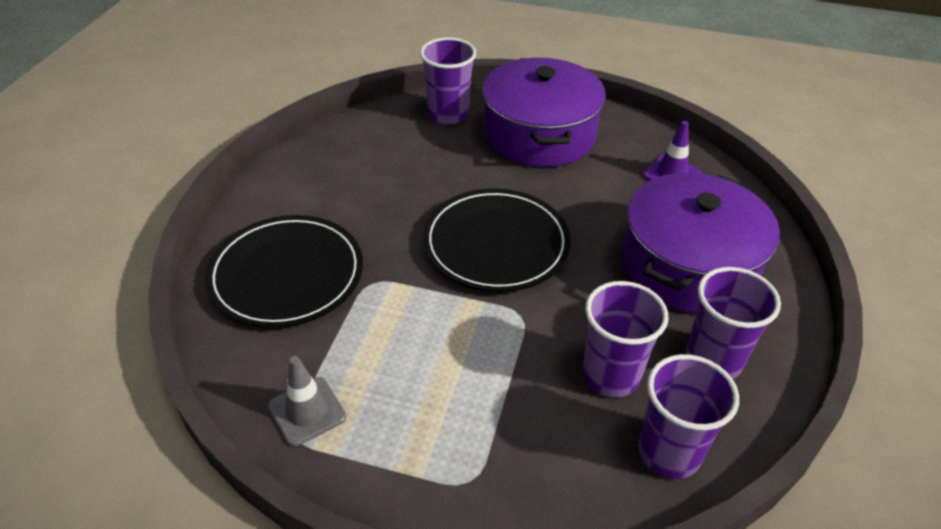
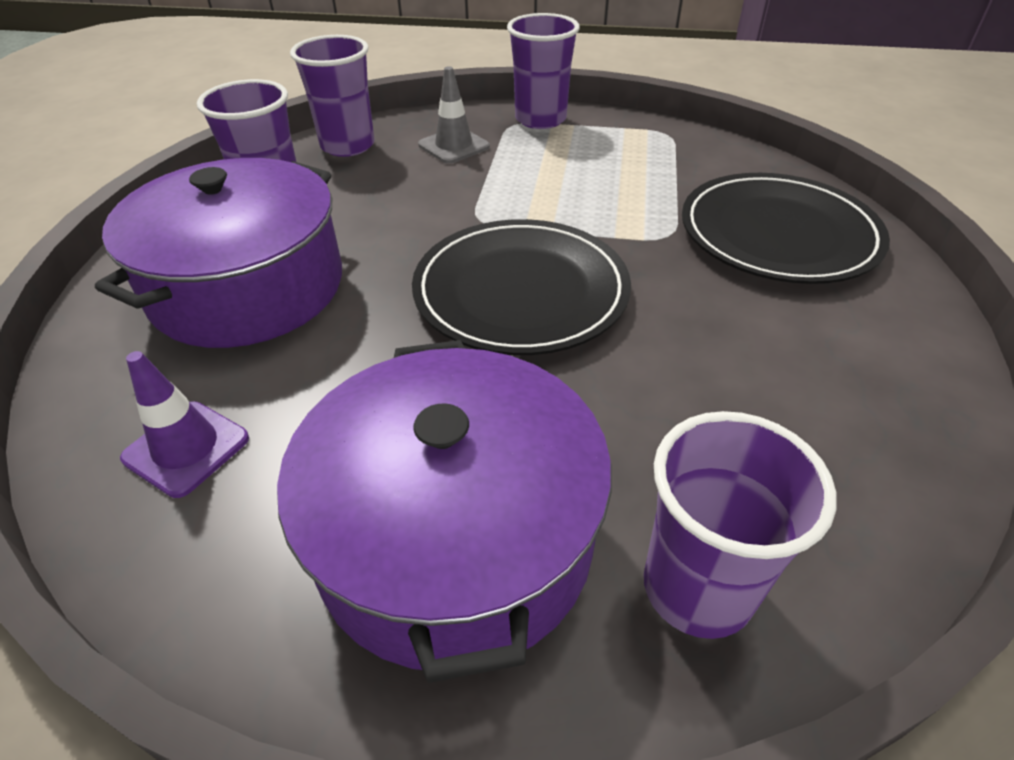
camera: 175 degrees right, 0 degrees up
(307, 411) = (666, 144): grey traffic cone -> grey traffic cone (454, 146)
(611, 375) = (386, 183): purple cup -> purple cup (540, 119)

